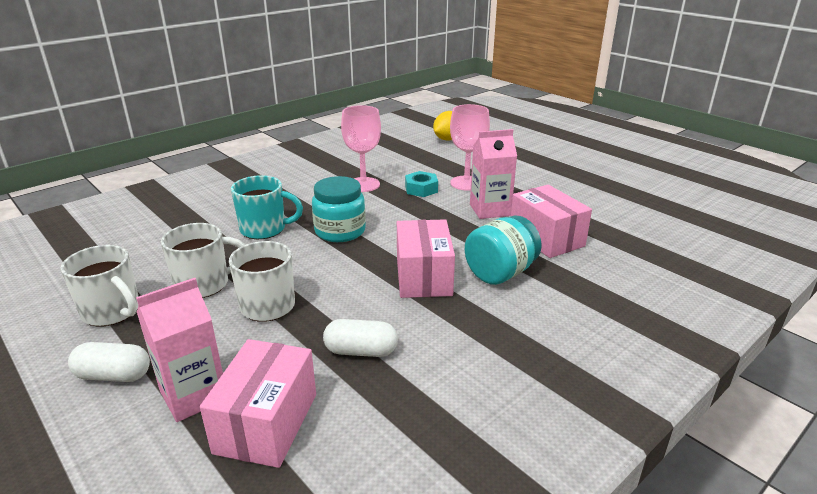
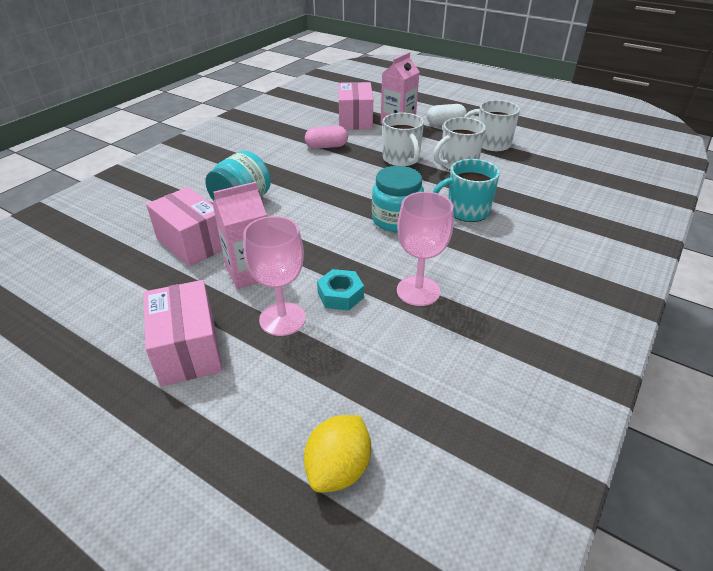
camera: 165 degrees right, 10 degrees up
(361, 351) = (326, 146): white capsule -> pink capsule
(423, 277) = (303, 191): pink box -> pink box (188, 349)

